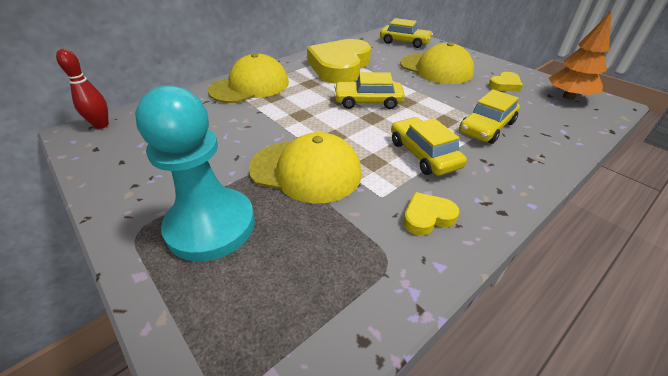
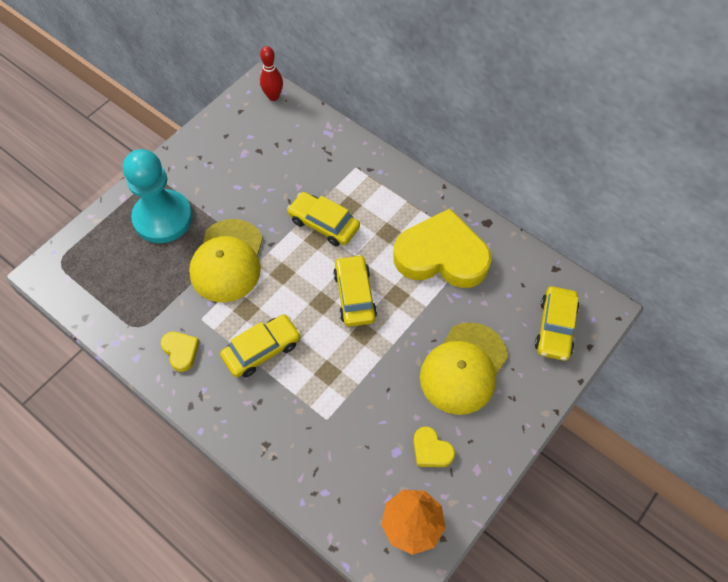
camera: 80 degrees right, 20 degrees up
(250, 86) = (368, 179): yellow cap -> none
(486, 127) = (319, 412): yellow car -> yellow car (324, 224)

